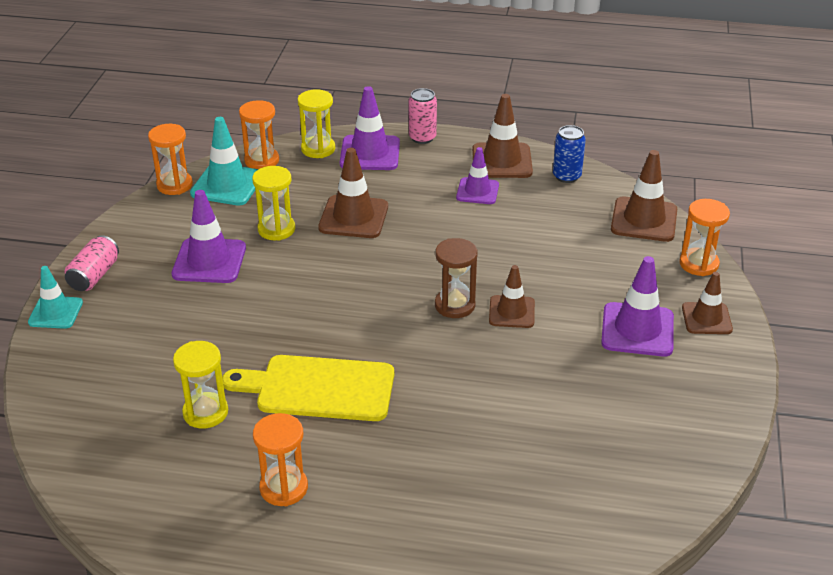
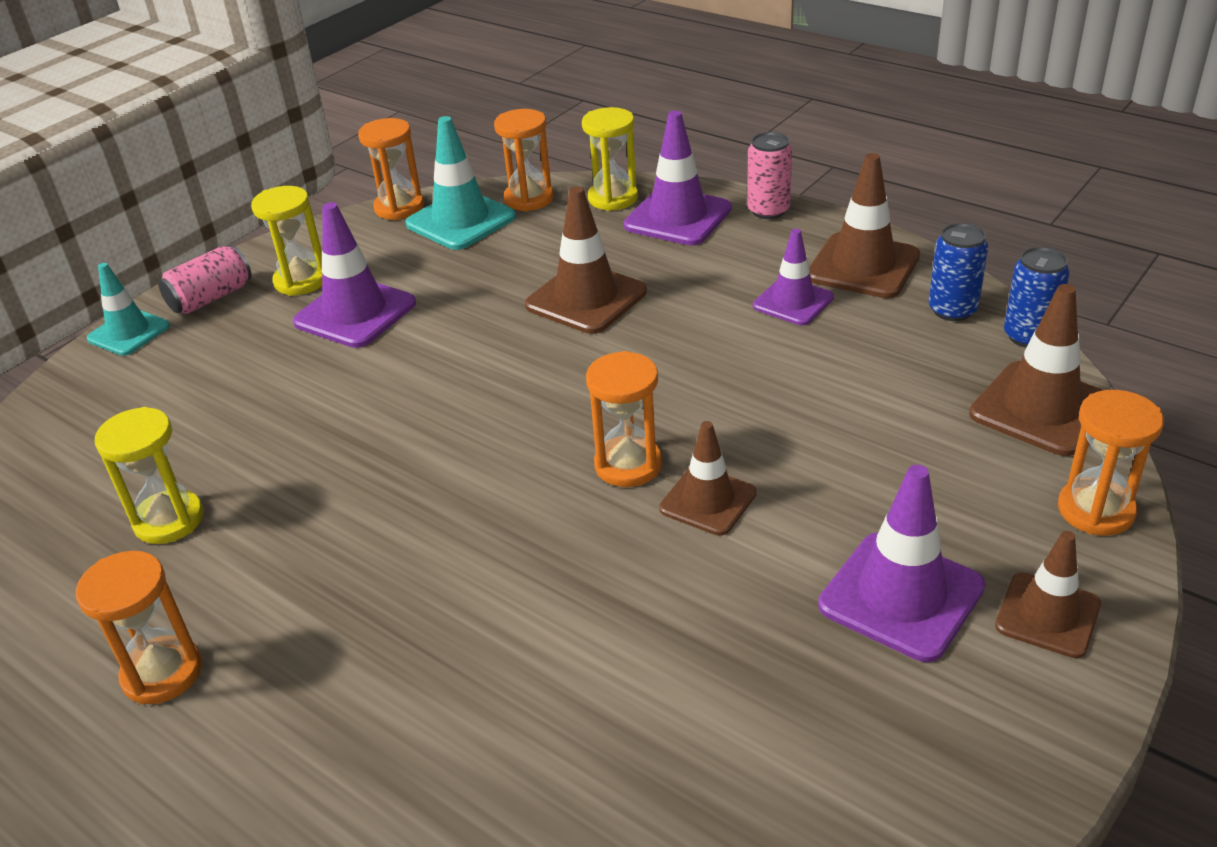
camera: 30 degrees right, 0 degrees up
(276, 229) = (472, 291): yellow hourglass -> yellow hourglass (301, 281)
(318, 388) = (336, 533): yellow cutting board -> none
(455, 305) = (628, 465): brown hourglass -> orange hourglass
(614, 182) = (1028, 336): none -> blue can

